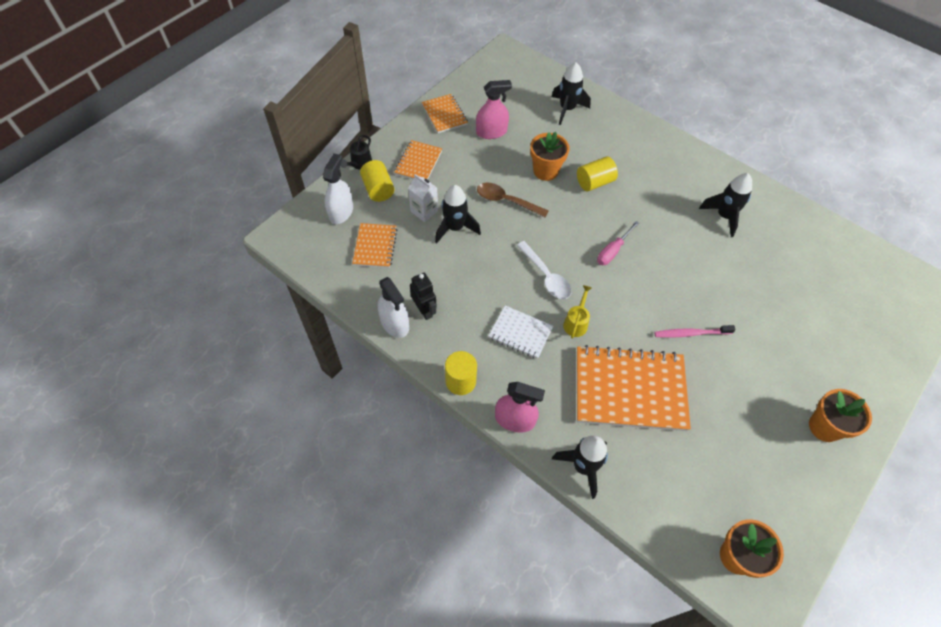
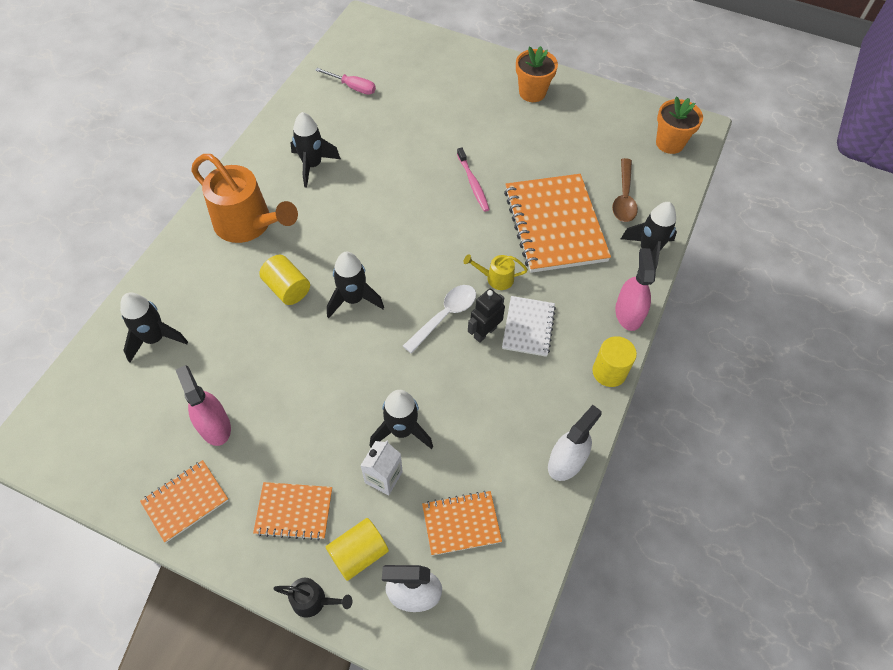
camera: 105 degrees left, 0 degrees up
(424, 310) = (536, 433): black robot -> black robot (484, 332)
(506, 201) = (341, 380): brown spoon -> brown spoon (624, 198)
(545, 171) = (278, 344): orange flower pot -> none
(576, 220) = (353, 299): none -> black rocket
(613, 251) = (389, 258): pink screwdriver -> pink screwdriver (353, 87)
(662, 168) = (249, 224): none -> orange watering can

